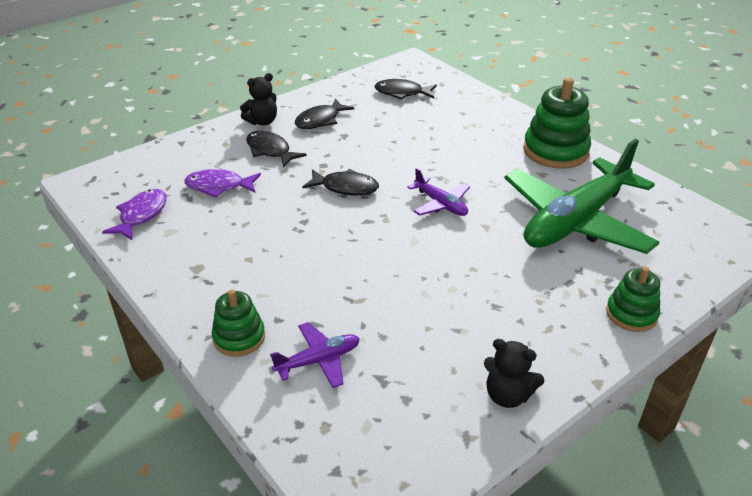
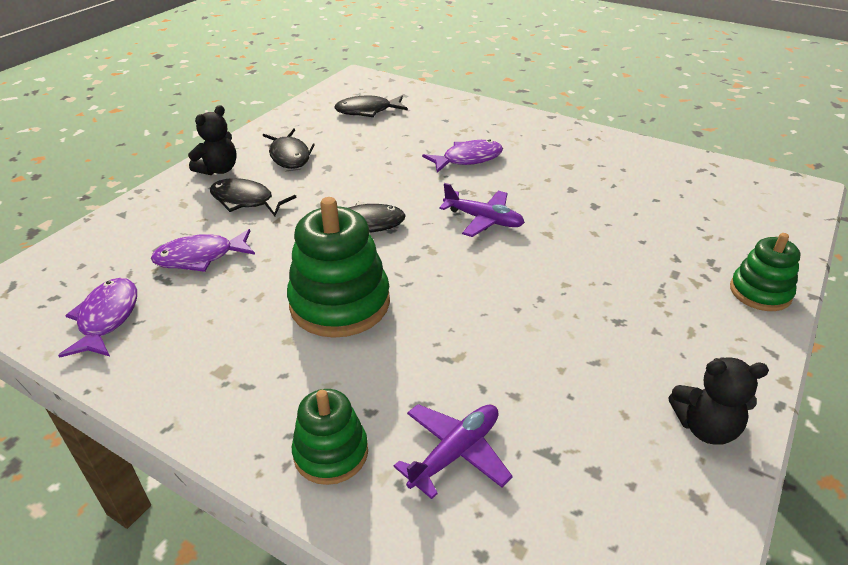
camera: 20 degrees left, 0 degrees up
(320, 120) = (289, 156): black fish -> black fish turned 45 degrees counterclockwise
(460, 151) = (468, 159): none -> purple fish
(555, 151) = (565, 140): green stacking toy -> green stacking toy (340, 303)
(576, 221) = (635, 206): green plane -> none

